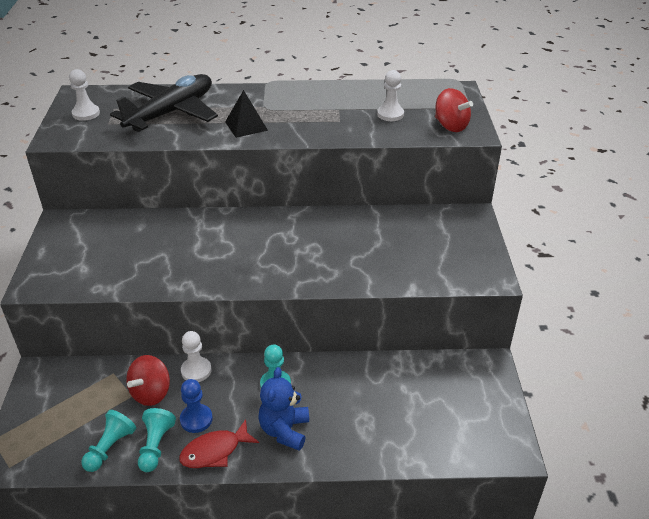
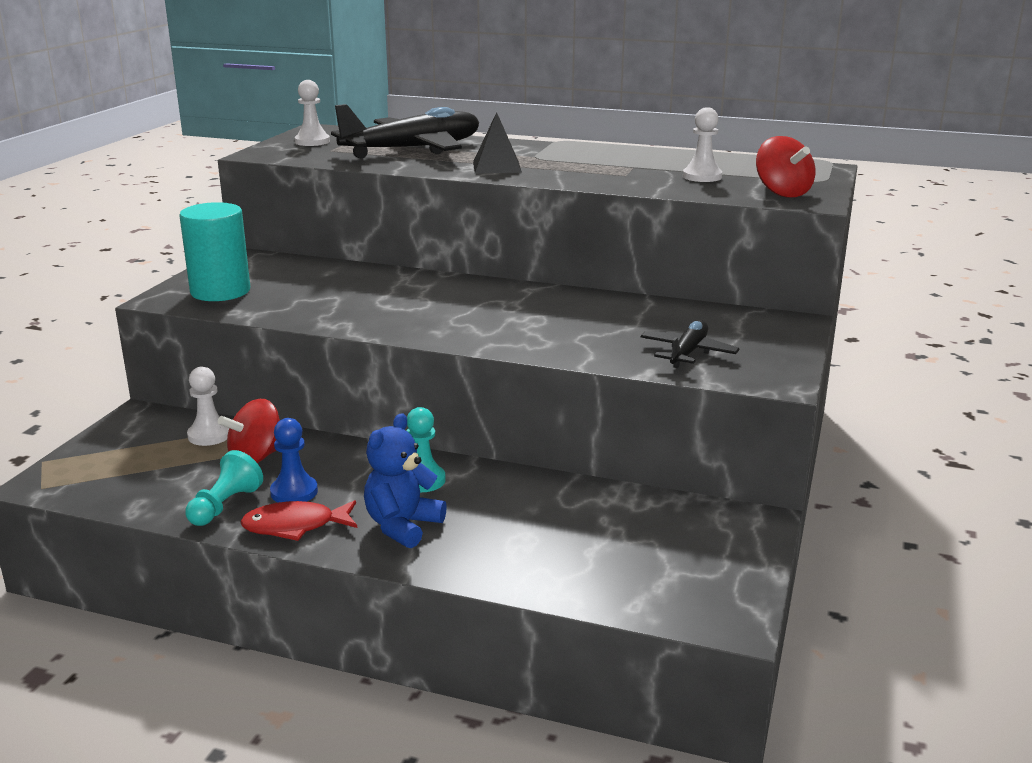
camera: 20 degrees right, 15 degrees down
(72, 267) = (220, 291): none -> turquoise cylinder
(110, 447) = (169, 495): turquoise pawn -> none
(196, 370) = (328, 448): white pawn -> white pawn (209, 435)
(426, 262) = (688, 353): none -> black plane

